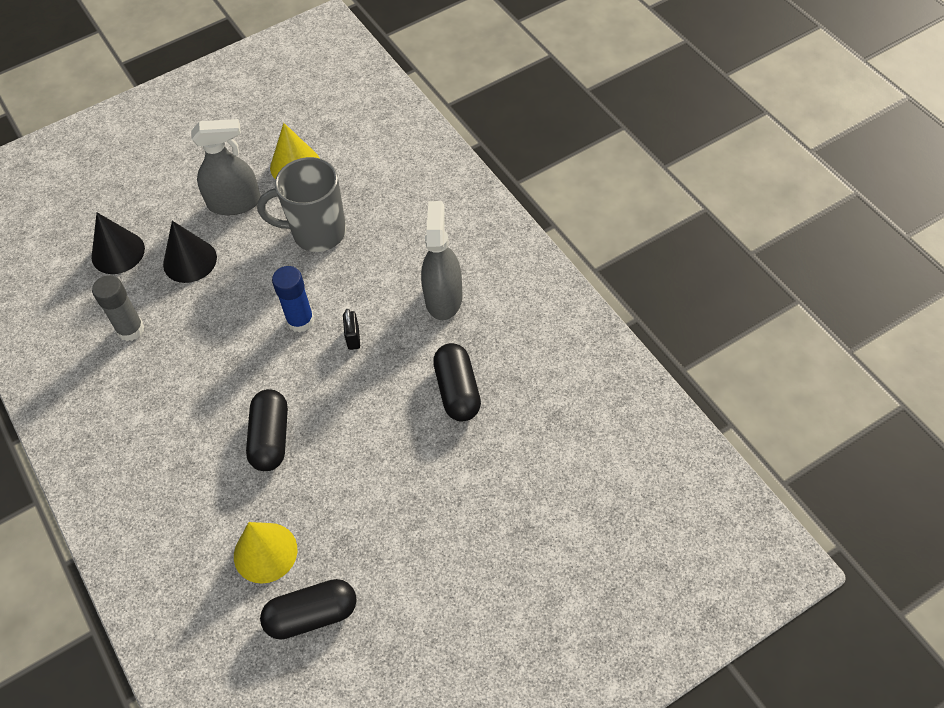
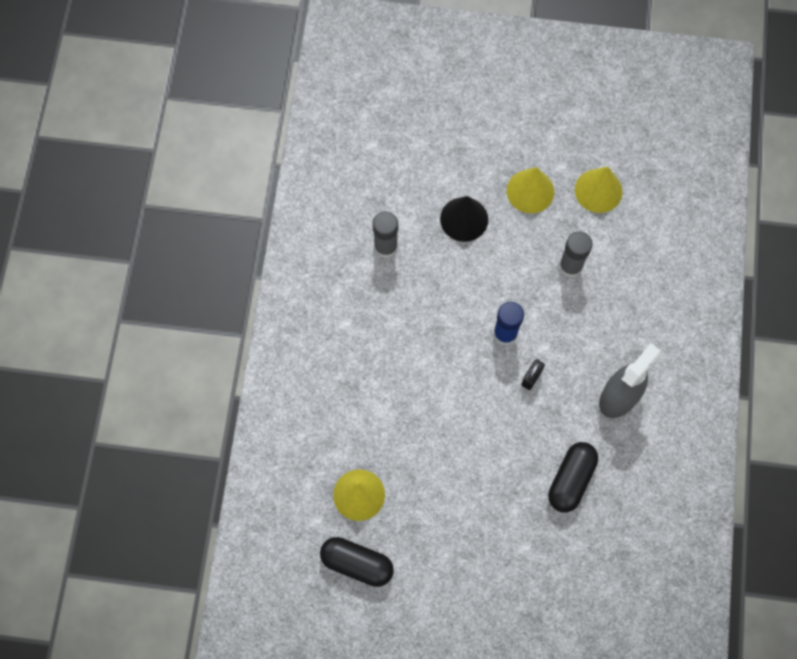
camera: 35 degrees right, 15 degrees up
(118, 252) = (419, 171): black cone -> none
(234, 203) = (530, 191): grey spray bottle -> yellow cone
(271, 438) = (420, 412): black capsule -> none
(317, 233) = (570, 266): grey mug -> grey glue stick

